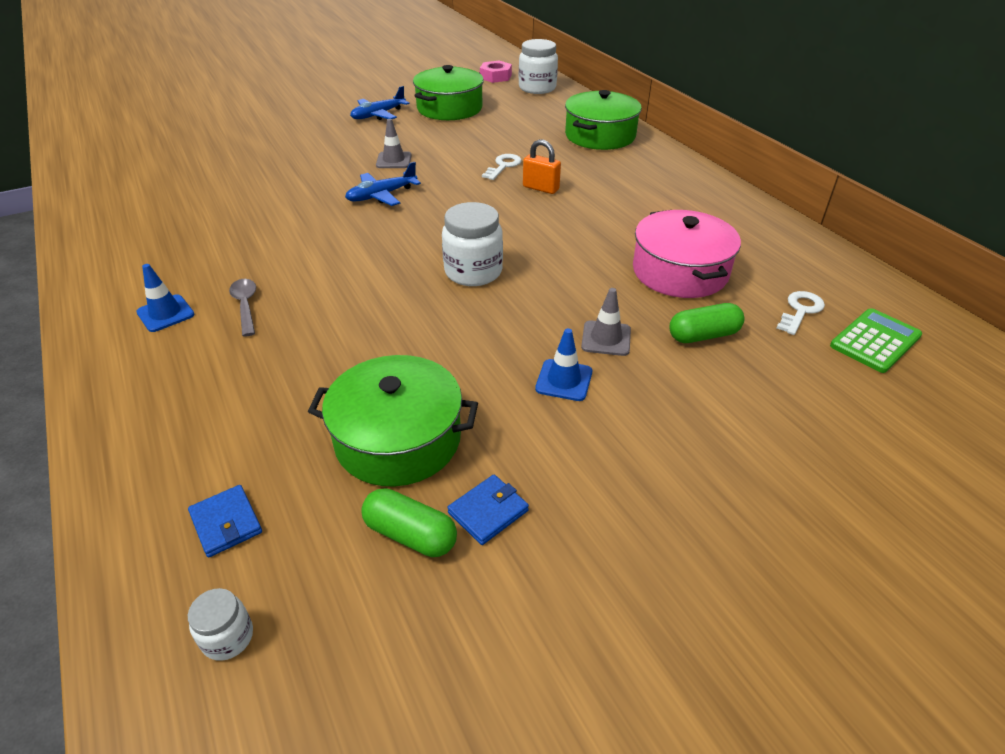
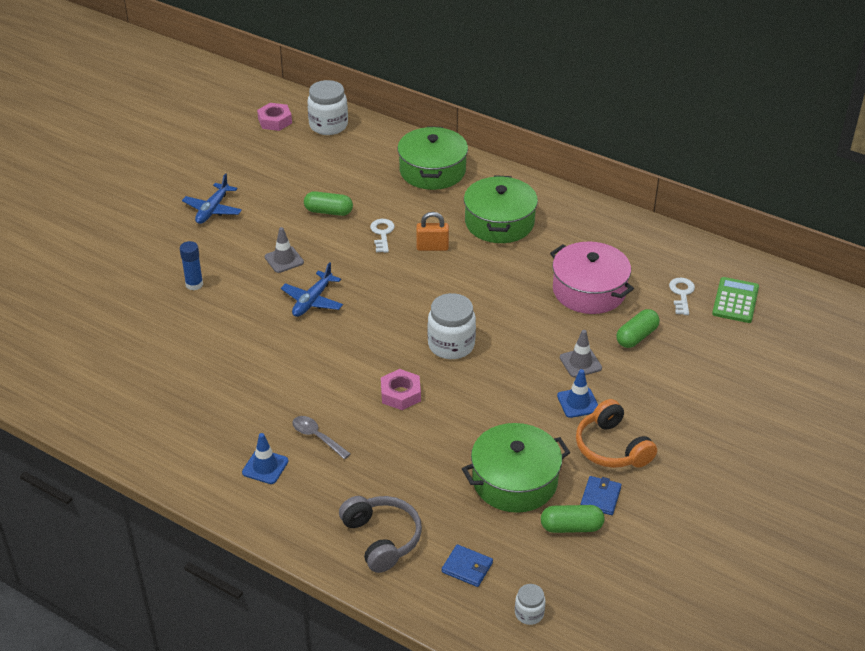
camera: 30 degrees left, 0 degrees up
(178, 437) = (381, 539): none -> grey headphones
(299, 156) = (194, 284): none -> blue glue stick
(372, 297) = (400, 394): none -> pink nut
(449, 108) = (271, 179): green pot -> green pot (499, 222)
(472, 139) = (328, 211): none -> green capsule
(562, 451) = (612, 447): none -> orange headphones

